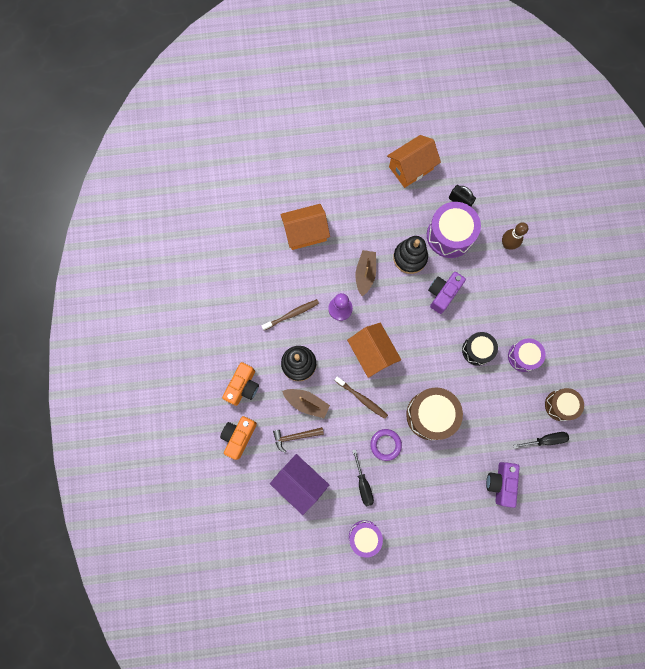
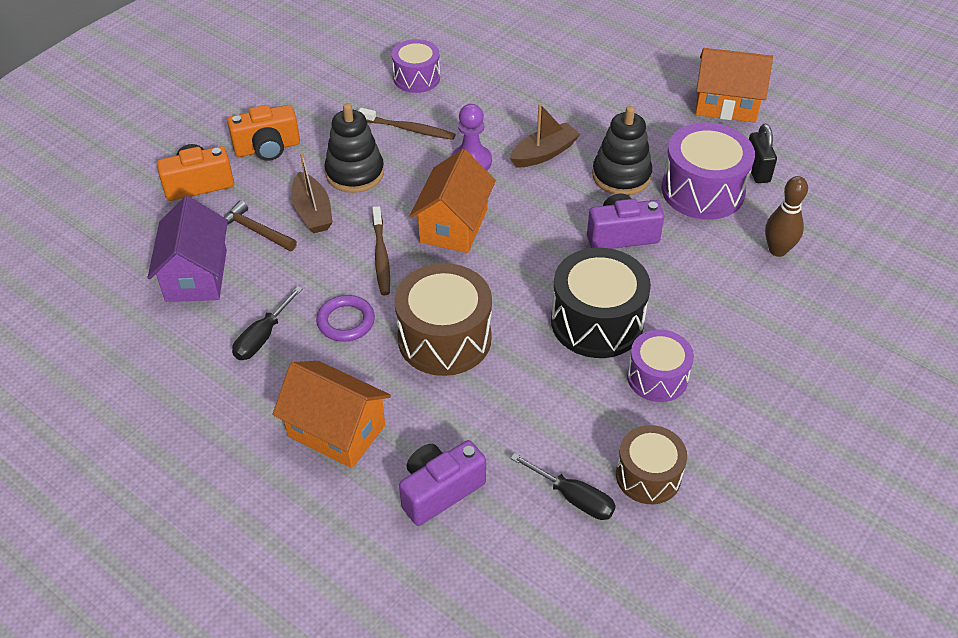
camera: 45 degrees right, 30 degrees down
(305, 232) = (521, 78): orange house -> orange house (336, 431)
(364, 537) = (186, 391): purple drum -> purple drum (416, 78)
(477, 350) = (597, 322): black drum -> black drum, size x1.59

